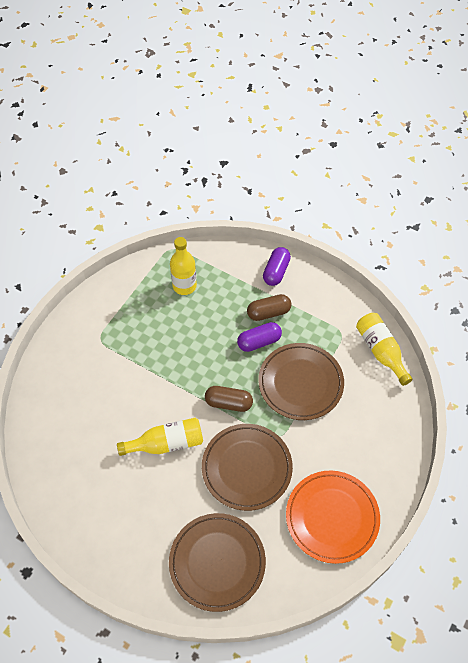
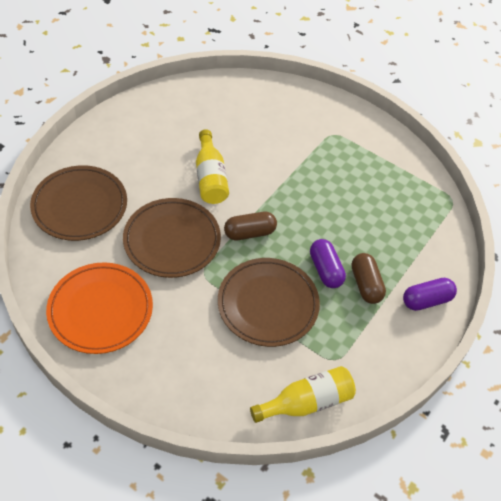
camera: 90 degrees right, 5 degrees down
(184, 286) = (401, 207): yellow bottle -> none
(228, 403) = (249, 233): brown capsule -> brown capsule turned 60 degrees clockwise
(276, 272) = (426, 300): purple capsule -> purple capsule turned 45 degrees counterclockwise

